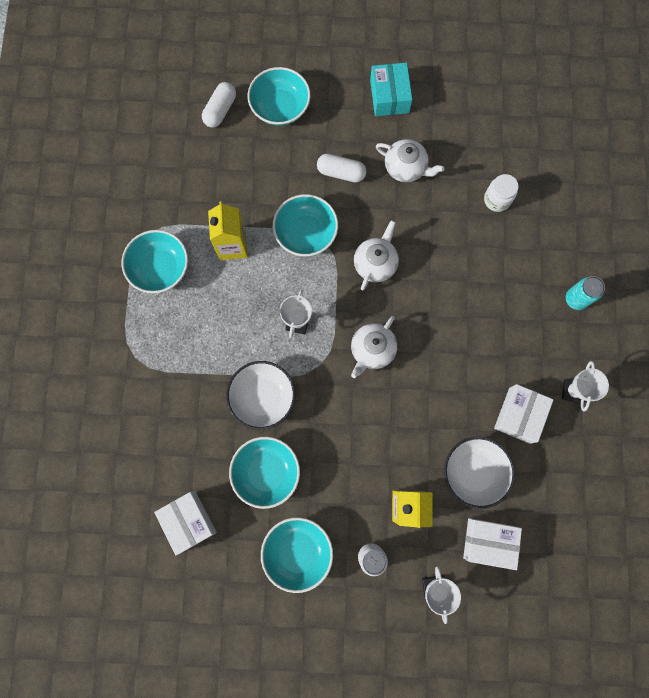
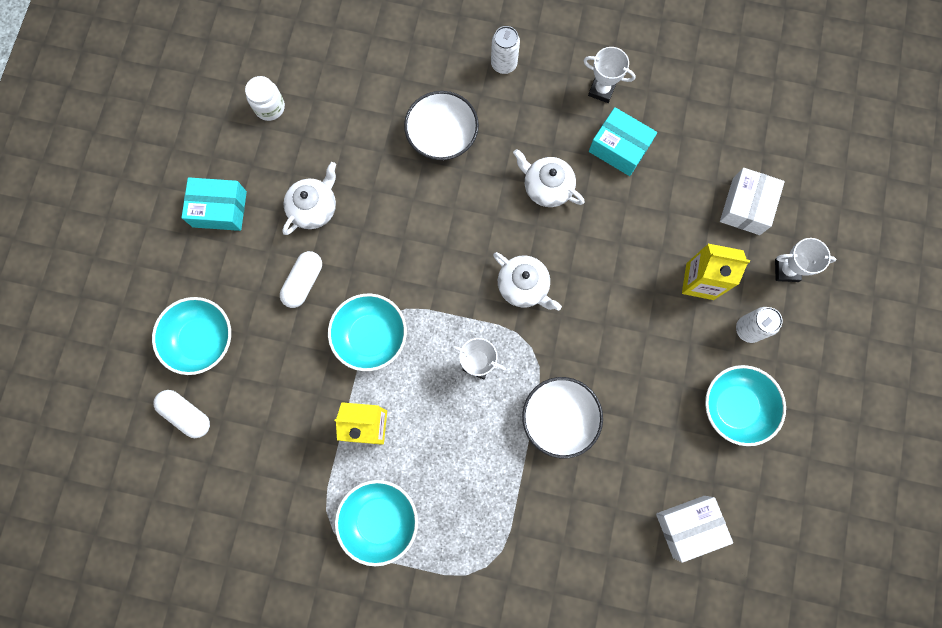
camera: 80 degrees left, 0 degrees up
(266, 472) = (644, 427): turquoise bowl -> none
(375, 263) = (423, 263): white teapot -> white teapot (547, 187)
(474, 472) = (673, 206): white bowl -> white bowl (442, 136)
(497, 200) = (375, 118): white jar -> white jar (270, 107)
(519, 415) = (619, 148): white box -> turquoise box
(576, 299) = (503, 64): turquoise can -> white can

